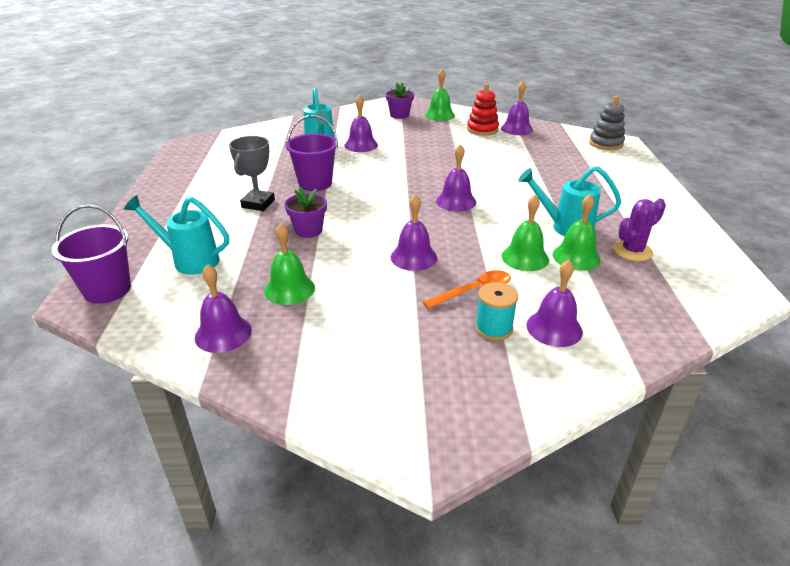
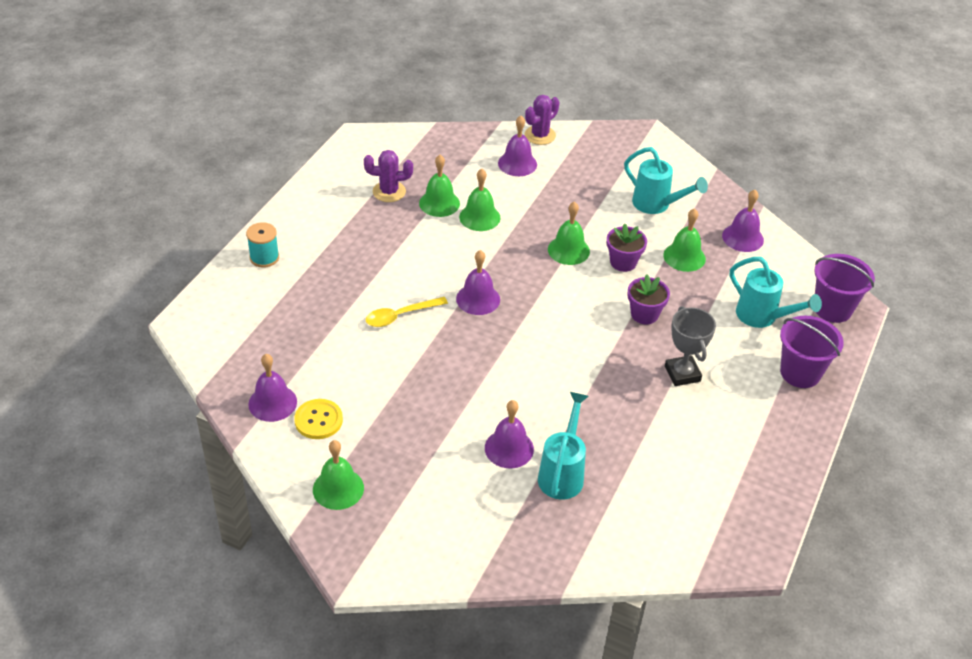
camera: 155 degrees left, 10 degrees up
(258, 204) = (682, 374): grey trophy -> grey trophy turned 60 degrees counterclockwise
(315, 183) = (607, 386): purple bucket -> purple bucket (800, 373)
(399, 115) = (397, 515): purple flower pot -> purple flower pot (623, 262)
(413, 257) = (568, 250): purple bell -> green bell
(474, 291) = (545, 205): orange spoon -> none
(482, 129) = (318, 420): red stacking toy -> yellow button
(493, 328) = (556, 177): turquoise spool -> turquoise spool (264, 257)
(499, 178) = (400, 316): none -> yellow spoon
(564, 227) = (412, 232): turquoise watering can -> turquoise watering can (657, 205)
(572, 382) = (540, 135): none -> purple cactus
(606, 143) = (208, 325): grey stacking toy -> none

